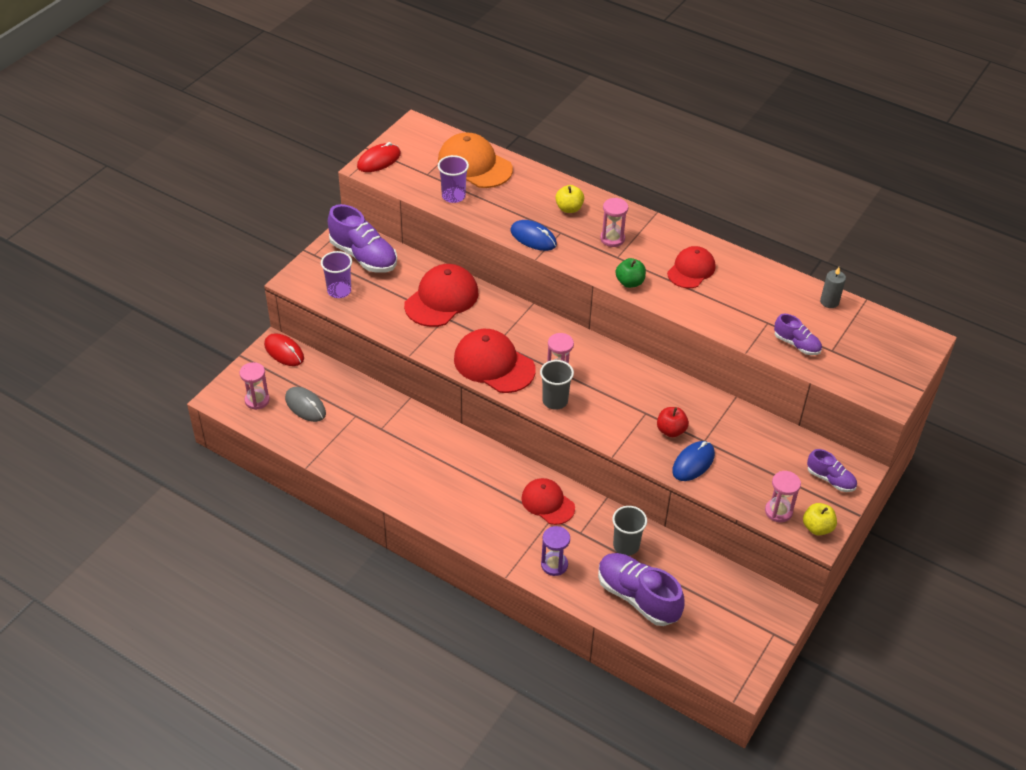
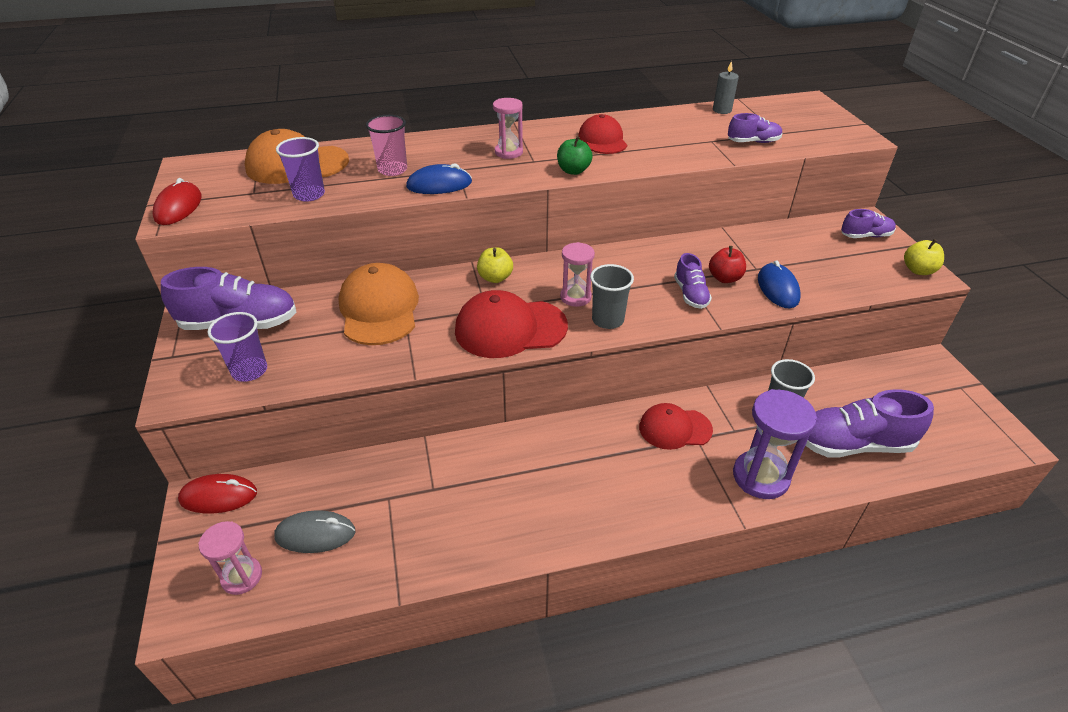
camera: 45 degrees left, 5 degrees down
(441, 299) = (379, 309): red cap -> orange cap
(522, 206) = (392, 170): none -> pink cup
(554, 565) = (760, 477): purple hourglass -> purple hourglass, size x1.60
(569, 208) = (437, 152): yellow apple -> yellow apple (495, 278)
(630, 423) = (690, 294): none -> purple shoe
(778, 511) = (881, 278): pink hourglass -> none

